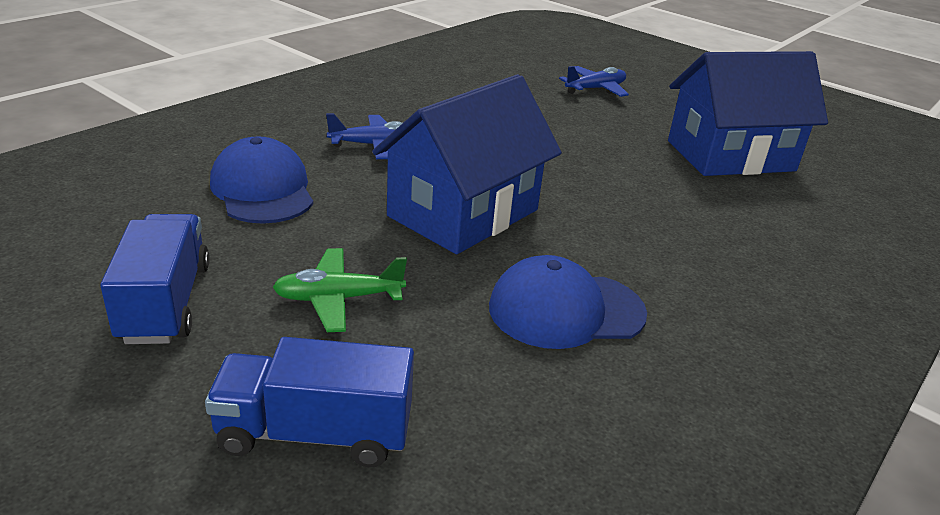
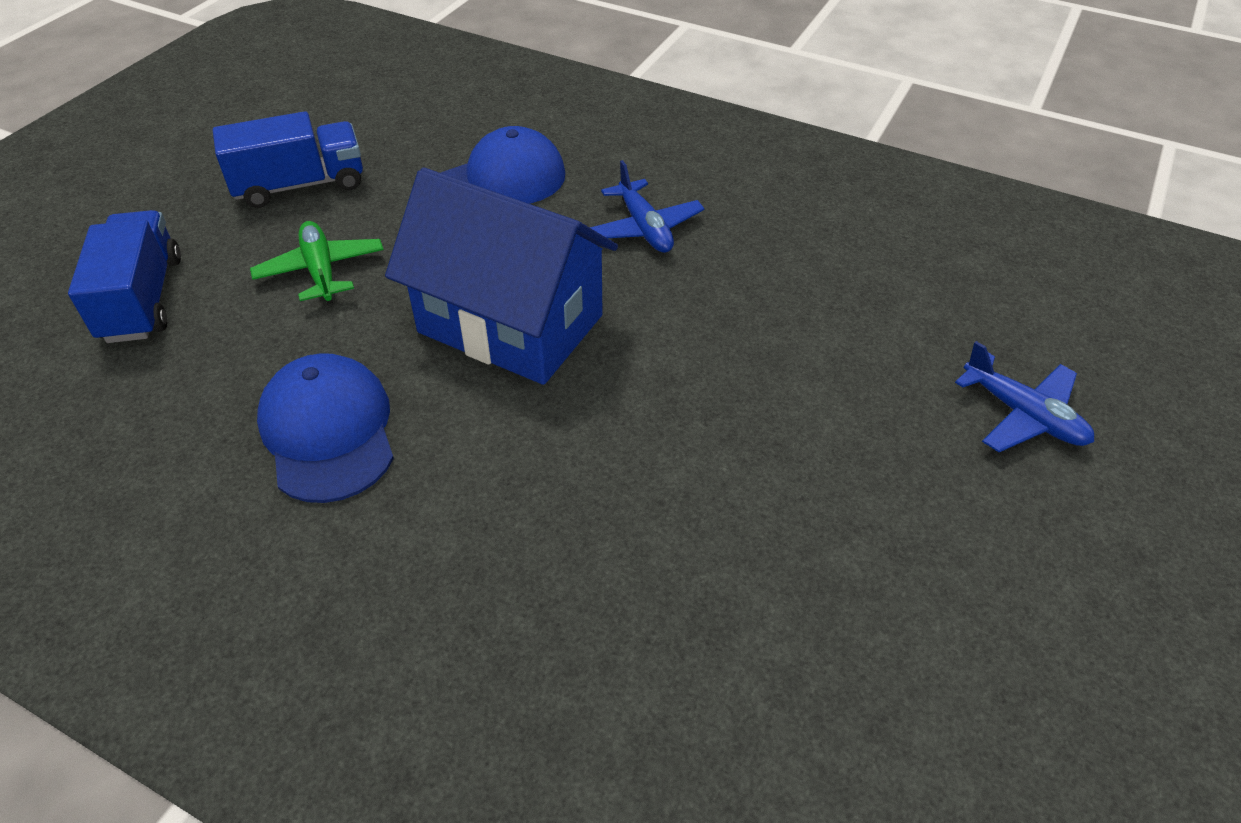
camera: 80 degrees right, 15 degrees up
(730, 156) = (859, 623): blue house -> none

